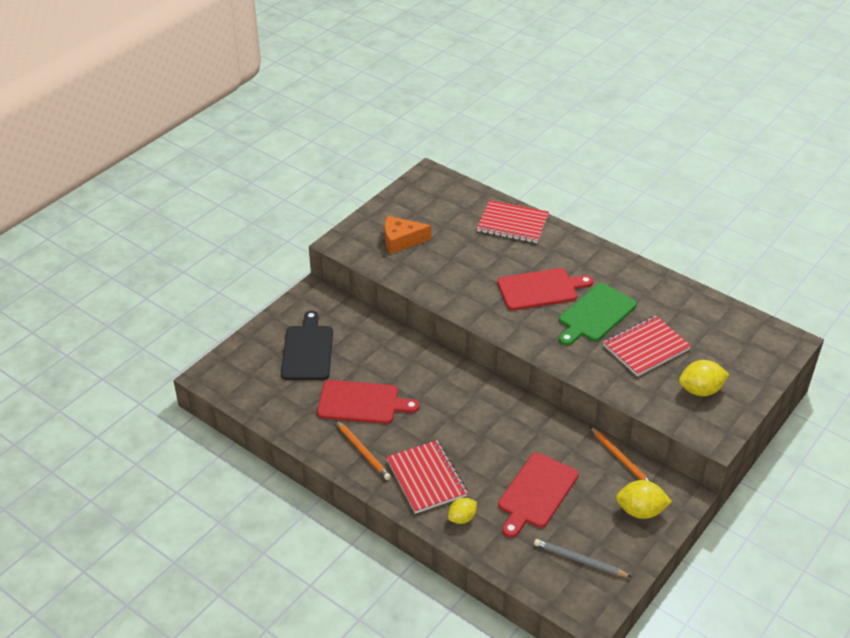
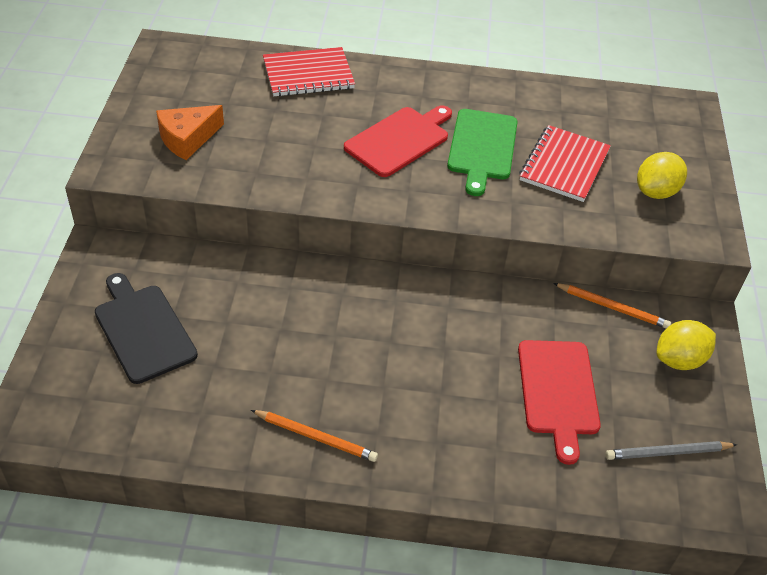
camera: 35 degrees left, 5 degrees up
(362, 402) = (266, 370): red cutting board -> none
(426, 478) = (420, 435): red notebook -> none
(462, 518) = (501, 467): yellow lemon -> none

